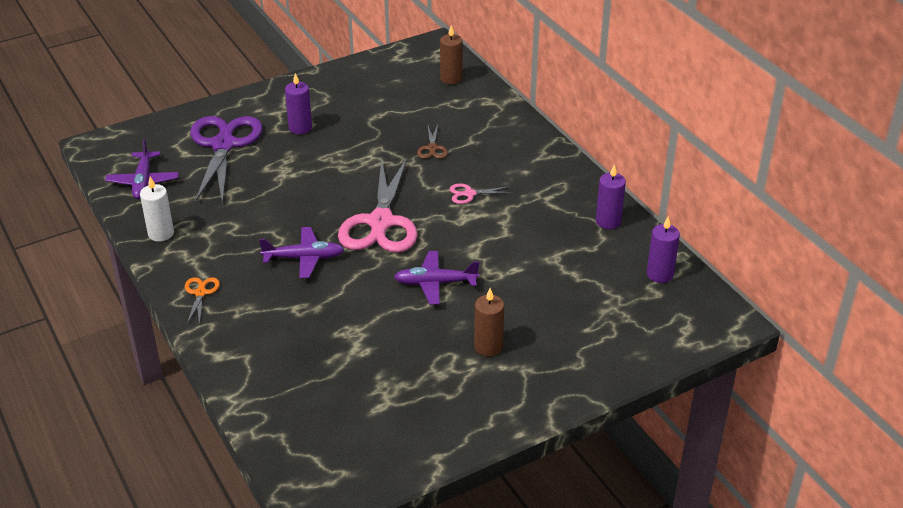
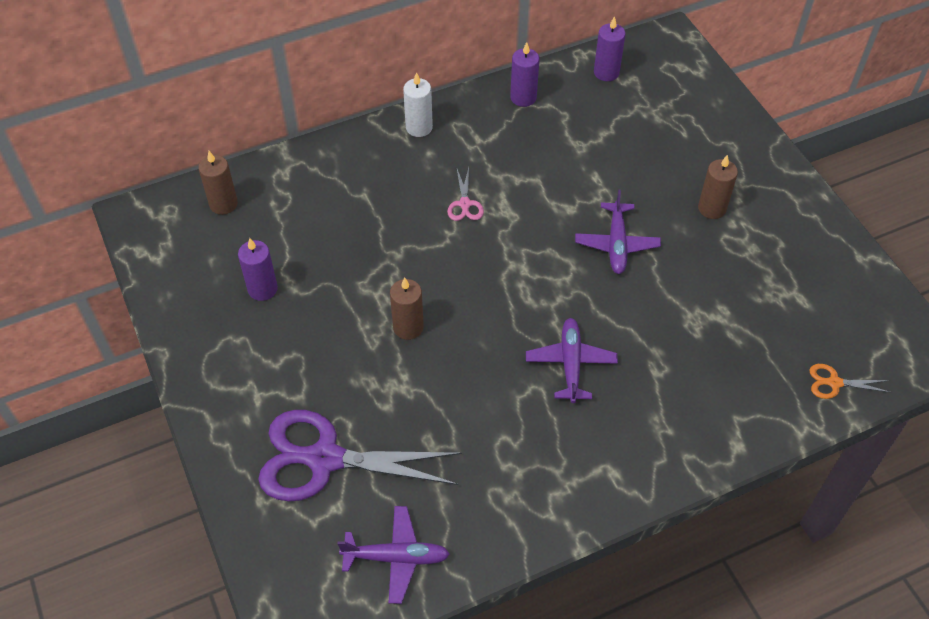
camera: 85 degrees left, 15 degrees up
(161, 233) = (514, 525): white candle -> white candle (419, 127)
(200, 293) = (631, 470): orange scissors -> orange scissors (834, 383)
(300, 128) = (301, 368): purple candle -> purple candle (262, 289)
(338, 173) = (408, 327): none -> brown candle
(381, 222) = (509, 288): pink scissors -> none
(432, 148) = (371, 232): brown scissors -> none

